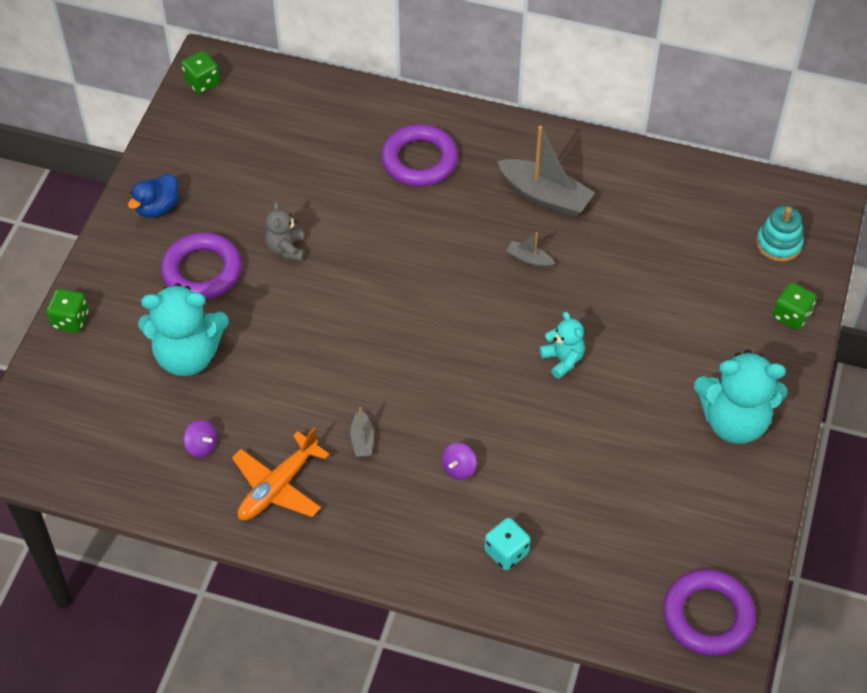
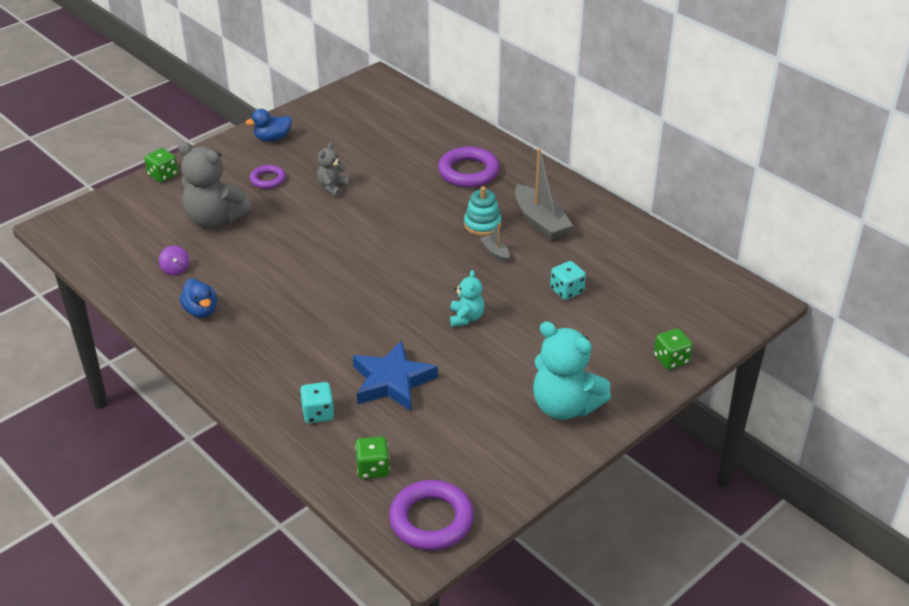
camera: 30 degrees right, 15 degrees down
(188, 355) = (215, 219): turquoise teddy bear -> grey teddy bear
(202, 82) = (363, 87): green dice -> green dice (373, 468)
(202, 271) = (268, 180): purple ring -> purple ring, size x0.58
(278, 486) = (201, 311): orange plane -> blue duck
(362, 440) = (281, 308): grey boat -> none
(459, 468) = (331, 350): purple spinning top -> none
(549, 475) = (392, 381): none -> blue star
(636, 276) = (567, 291): none -> turquoise dice
(778, 244) = (699, 312): turquoise stacking toy -> turquoise stacking toy (482, 224)

